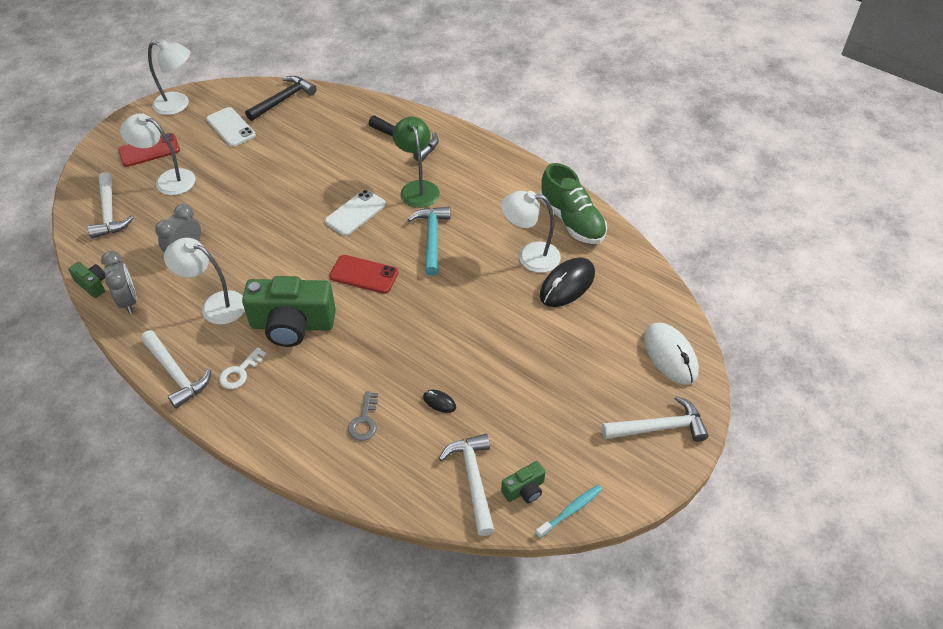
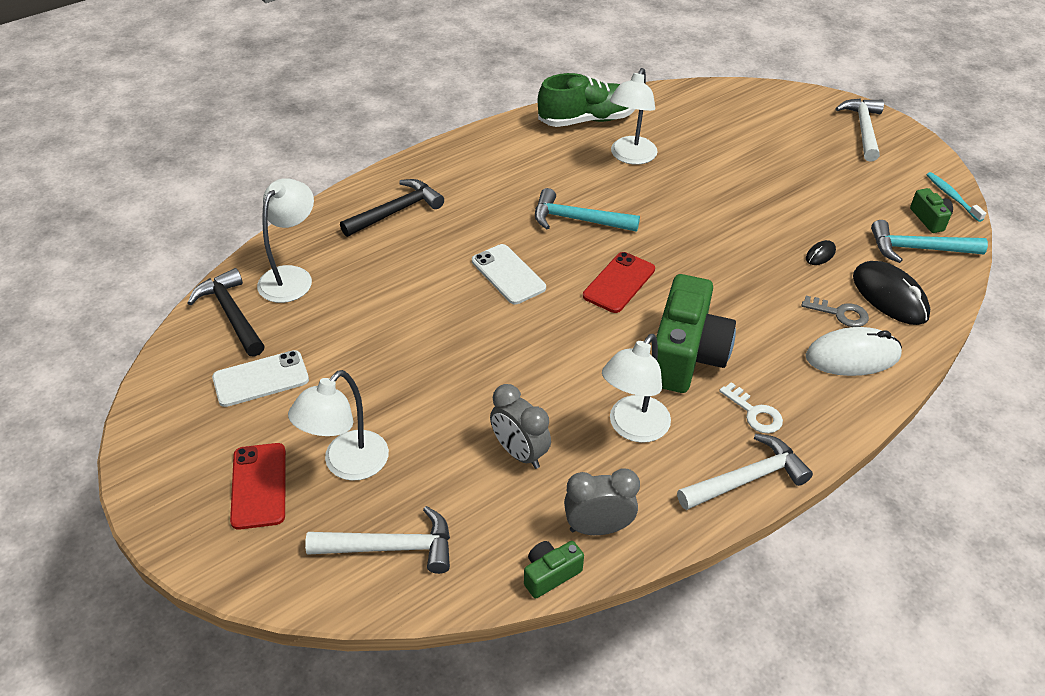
camera: 75 degrees left, 5 degrees down
(178, 105) = (160, 439): white lamp -> white lamp (291, 277)
(417, 188) = (486, 216): green lamp -> none
(473, 480) = (918, 249): white hammer -> turquoise hammer
(567, 285) = (678, 142): black mouse -> black mouse (889, 296)
(670, 355) = (782, 104): white mouse -> white mouse (852, 356)

